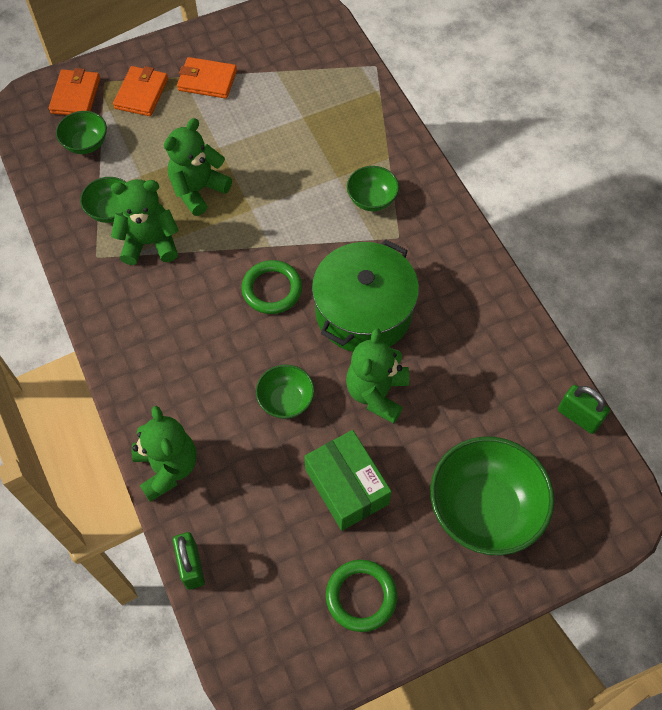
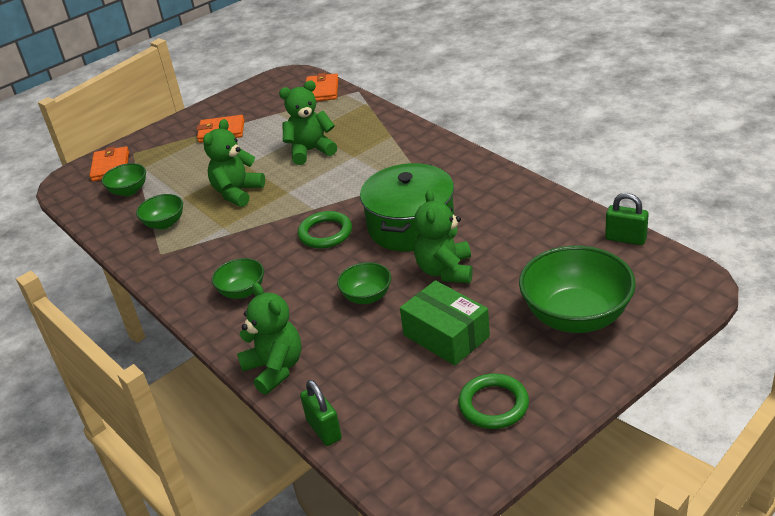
camera: 10 degrees left, 25 degrees down
(141, 94) = (168, 152): orange wallet -> orange wallet (321, 90)
(150, 243) = (206, 233): green teddy bear -> green teddy bear (310, 151)
(372, 199) = (388, 161): green bowl -> green bowl (242, 291)

